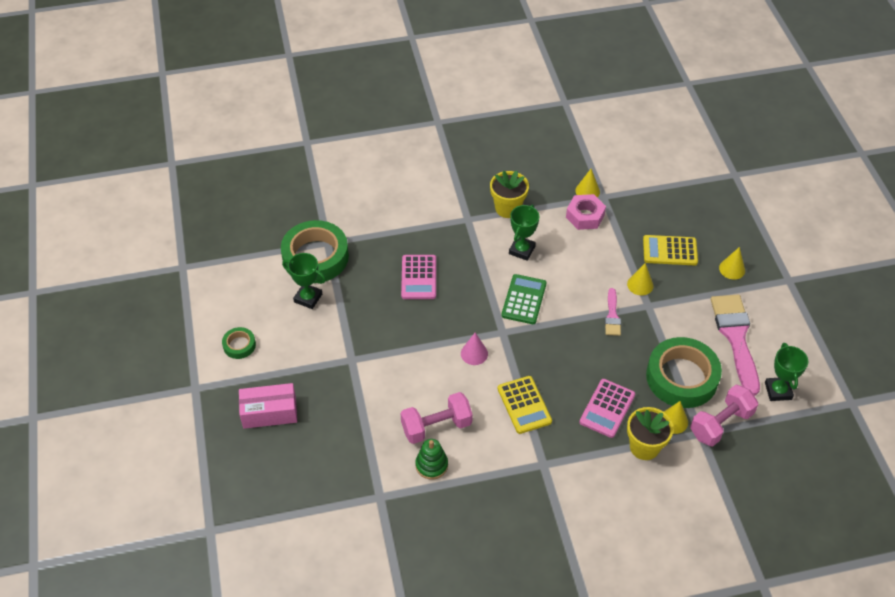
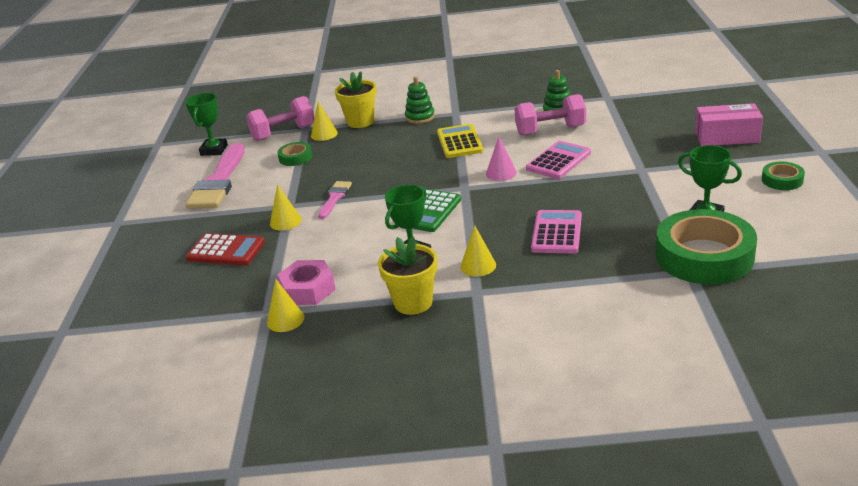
camera: 165 degrees left, 20 degrees down
(580, 456) = (420, 117): none -> green stacking toy
(607, 408) = (380, 140): pink calculator -> pink calculator (558, 161)
(670, 251) = (226, 250): yellow calculator -> red calculator
(681, 377) = (295, 157): green tape -> green tape, size x0.46
(732, 269) = (169, 233): yellow cone -> yellow cone (478, 266)

